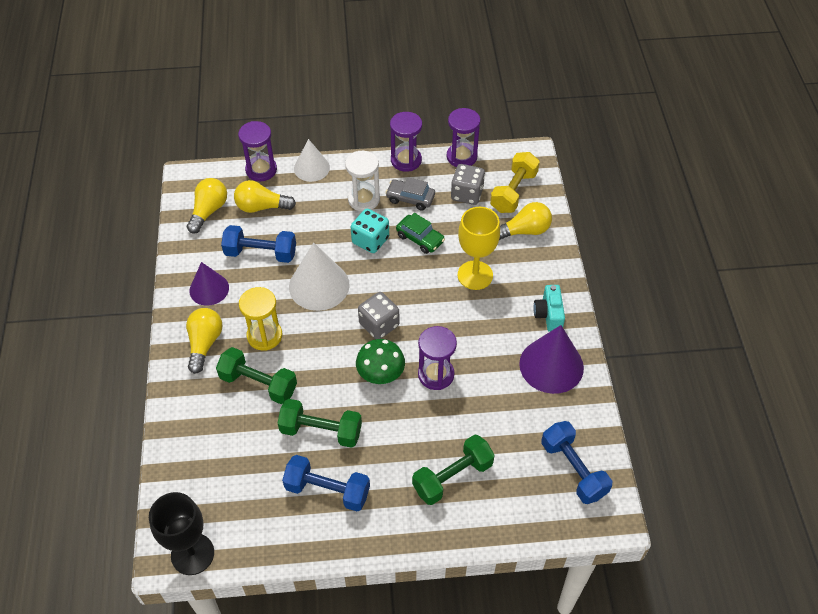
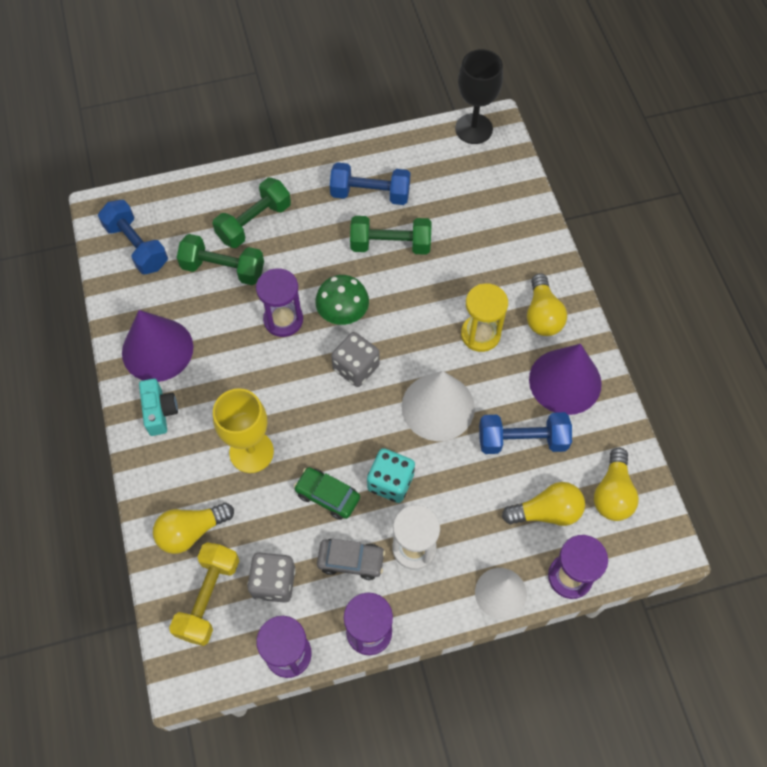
camera: 170 degrees right, 10 degrees up
(209, 289) = (565, 381): purple cone -> purple cone, size x1.54
(258, 384) = (468, 281): green dumbbell -> green dumbbell (223, 269)

